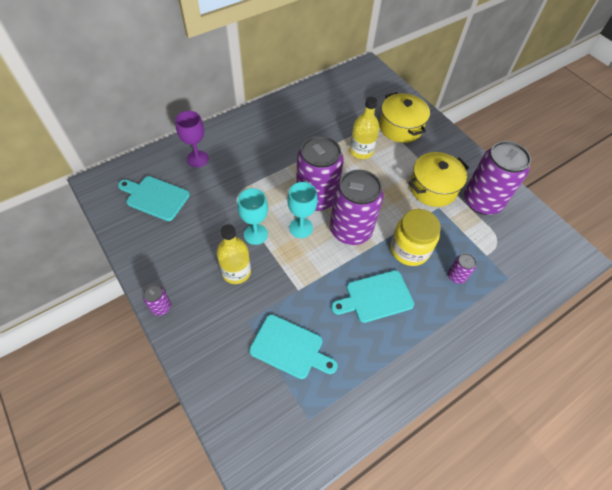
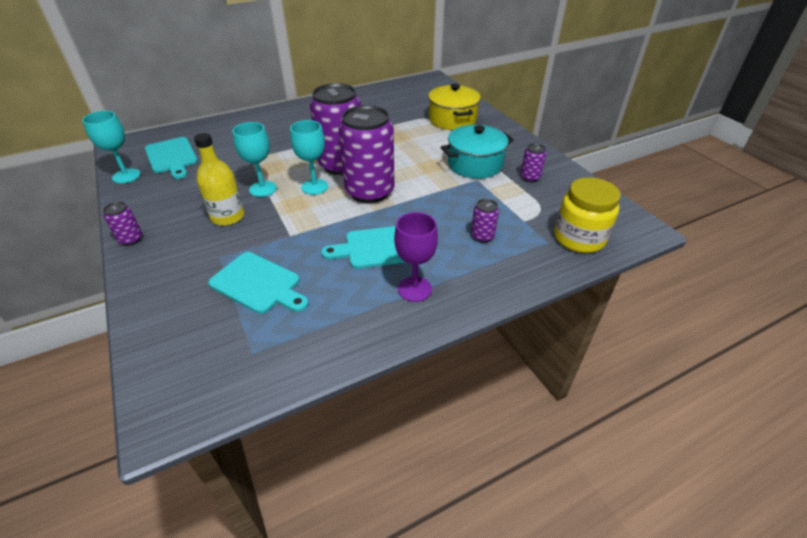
camera: 10 degrees right, 15 degrees down
(122, 227) = (126, 176): none -> turquoise goblet
(155, 197) = (172, 157): turquoise cutting board -> turquoise cutting board turned 150 degrees counterclockwise
(197, 159) = (229, 132): purple goblet -> purple goblet (414, 289)
(361, 151) = (403, 134): yellow bottle -> none
(409, 249) = (432, 210): yellow jar -> yellow jar (579, 238)
(433, 188) = (475, 164): yellow pot -> turquoise pot
(482, 201) = (530, 177): purple can -> purple can, size x0.43

